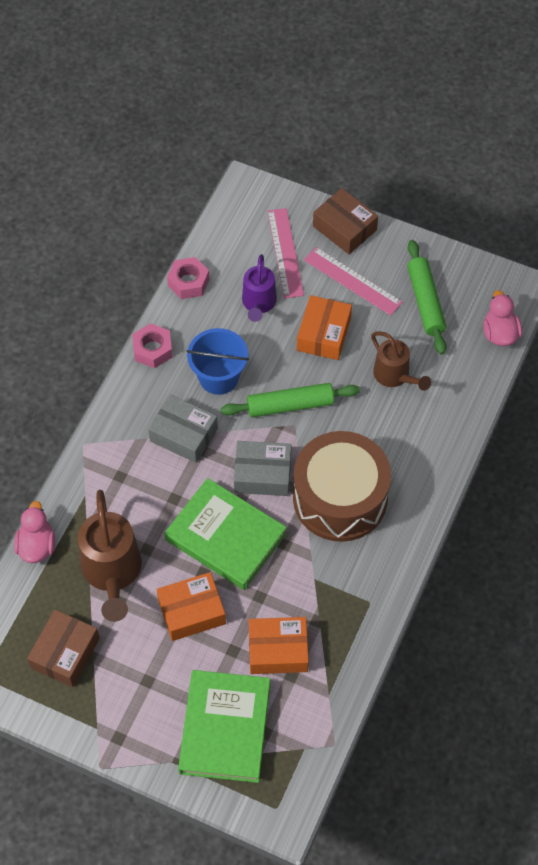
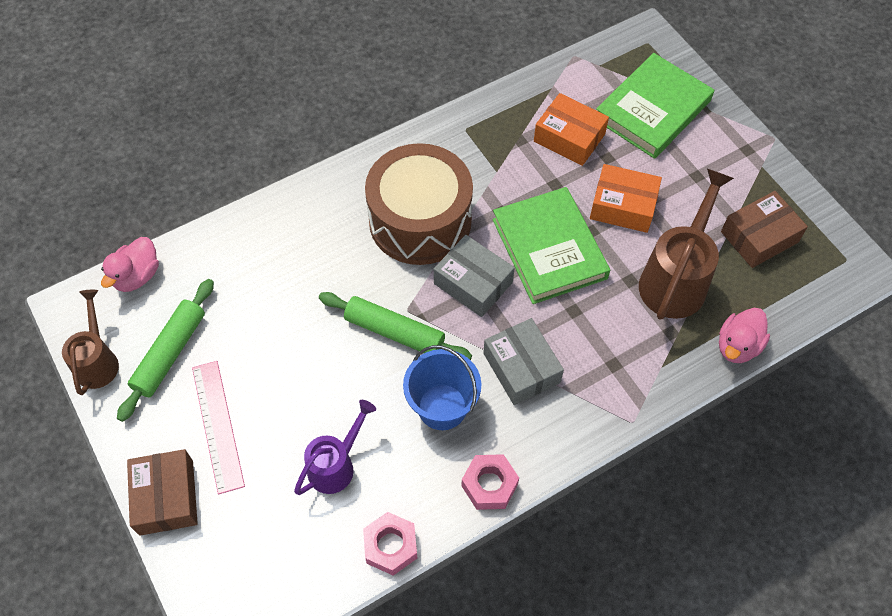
camera: 145 degrees left, 0 degrees up
(285, 253) = (256, 510): pink ruler -> none
(323, 334) = (299, 385): orange box -> none
(395, 376) = (271, 297): brown watering can -> brown watering can (97, 361)

